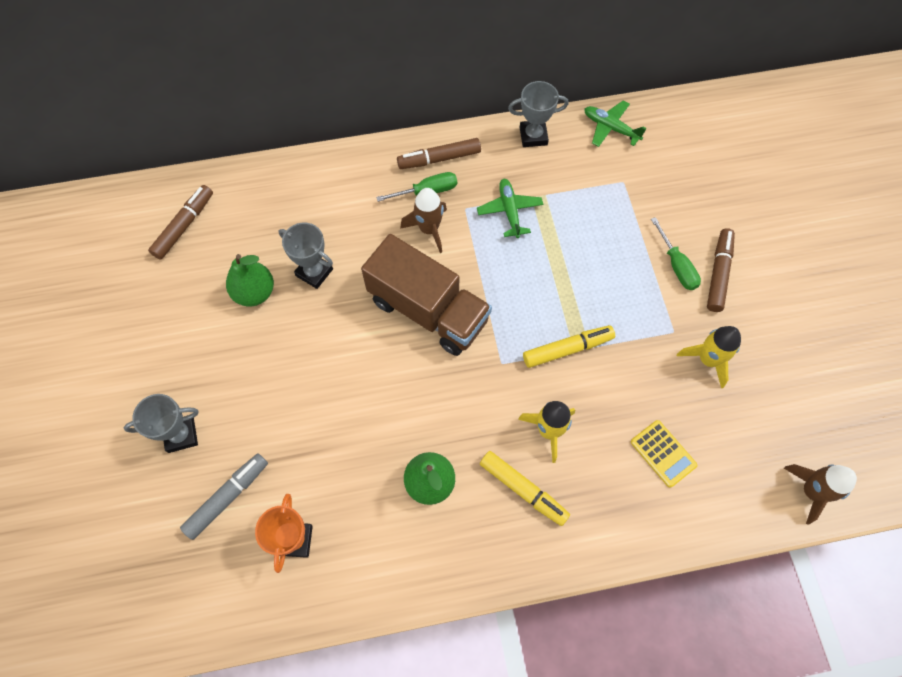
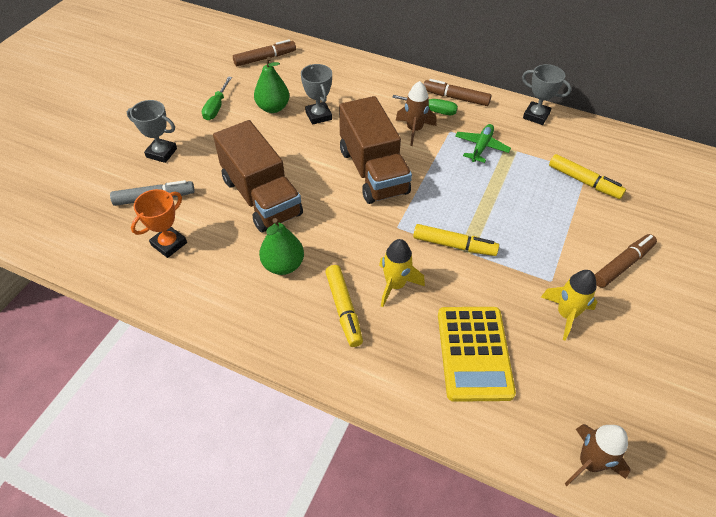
camera: 35 degrees right, 15 degrees down
(341, 418) = (261, 197): none -> brown truck
(610, 128) = (602, 137): green plane -> none
(629, 195) = (584, 181): none -> yellow marker
(663, 453) = (474, 353): yellow calculator -> yellow calculator, size x1.77
(676, 265) = (589, 241): green screwdriver -> green screwdriver (216, 107)

